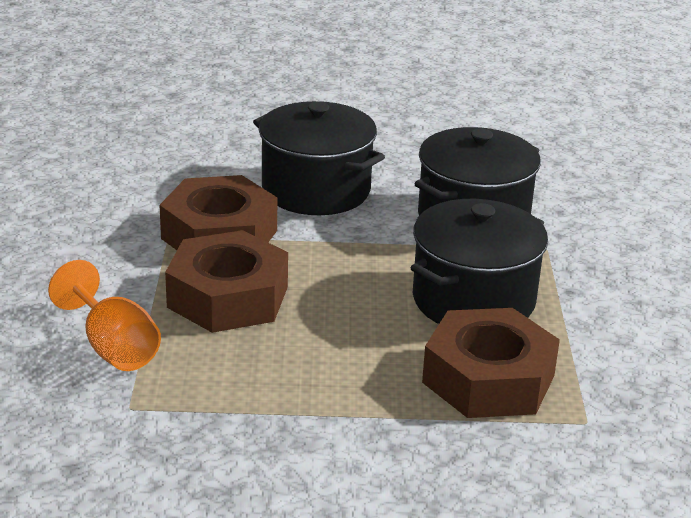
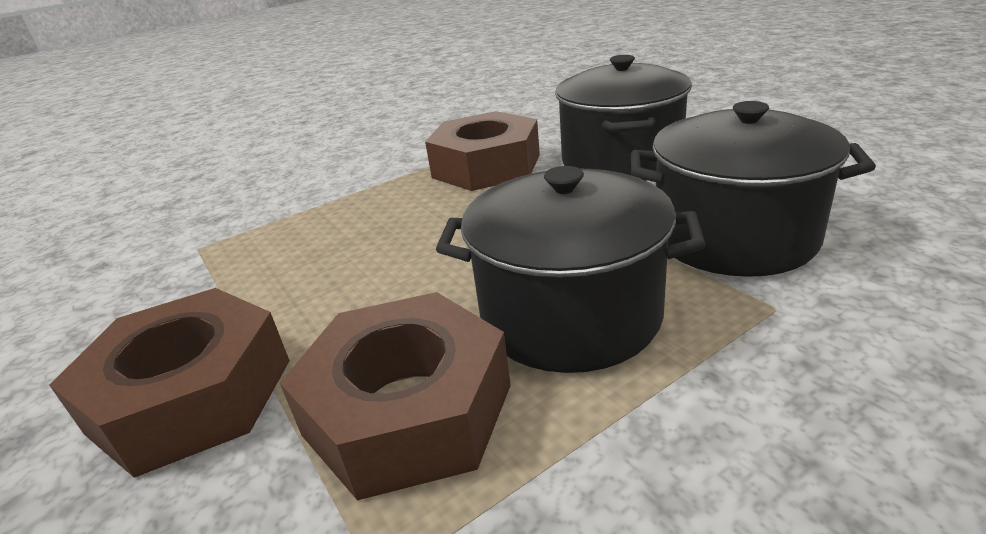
camera: 60 degrees right, 0 degrees up
(113, 347) = (280, 207): orange goblet -> none
(228, 297) = (398, 208): brown nut -> brown nut (191, 395)

